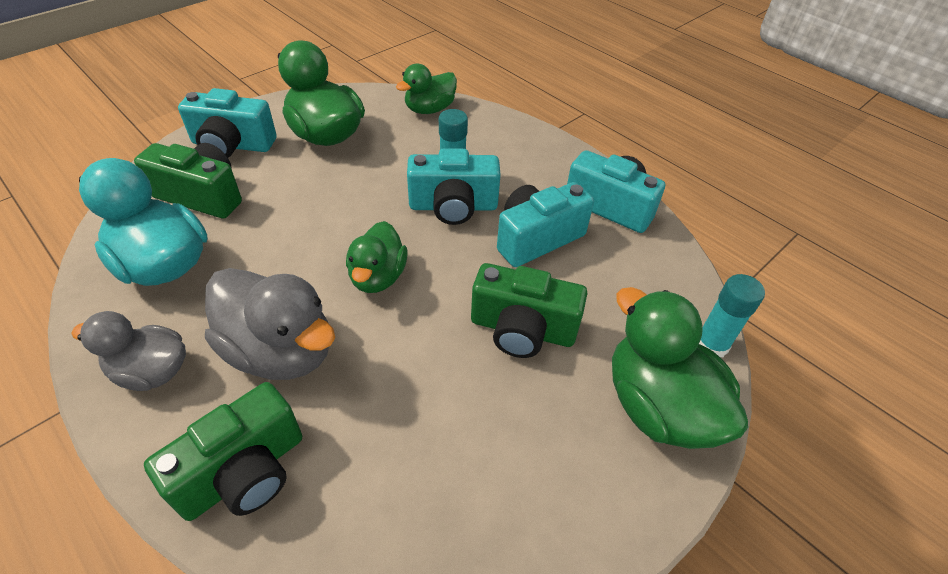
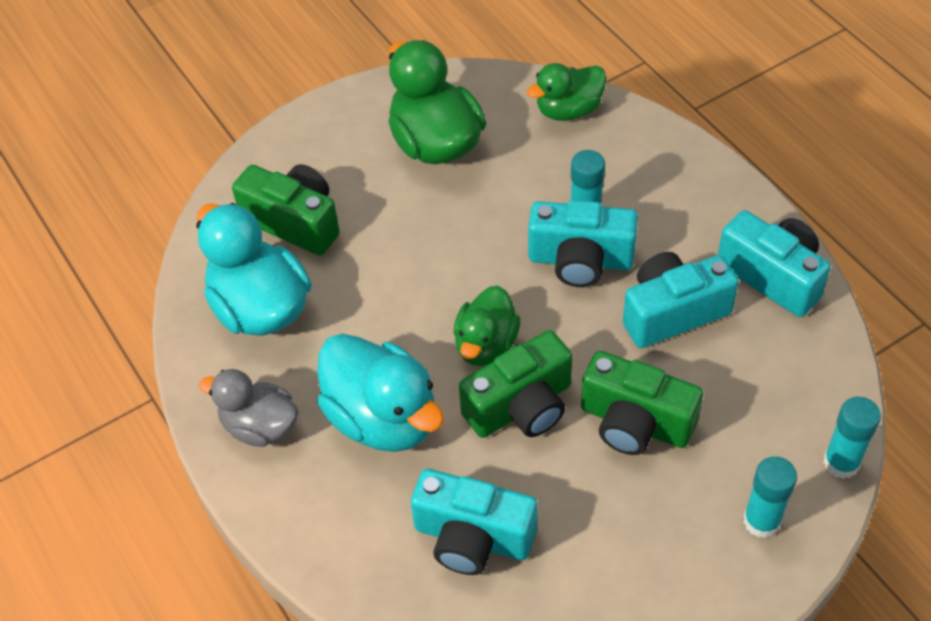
camera: 15 degrees right, 5 degrees up
(232, 145) = (325, 151): turquoise camera -> turquoise camera (472, 538)
(244, 472) = (350, 533): green camera -> green camera (521, 407)
(281, 350) = (383, 418): grey duck -> turquoise duck
(658, 406) = (761, 521): green duck -> turquoise glue stick

